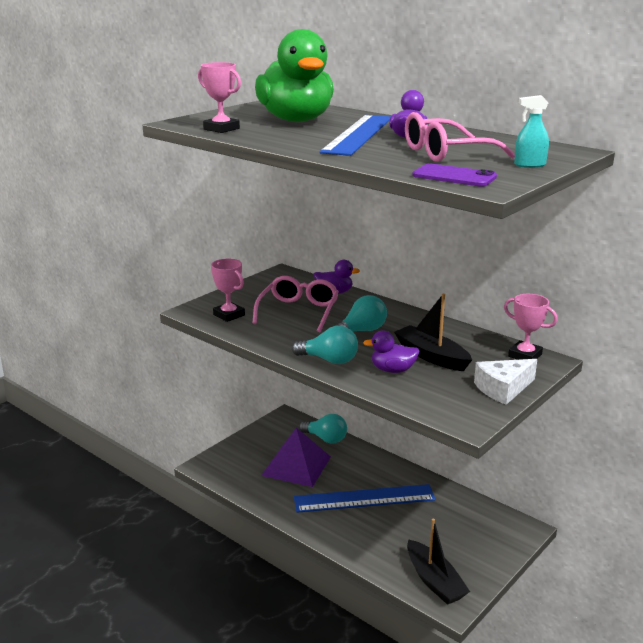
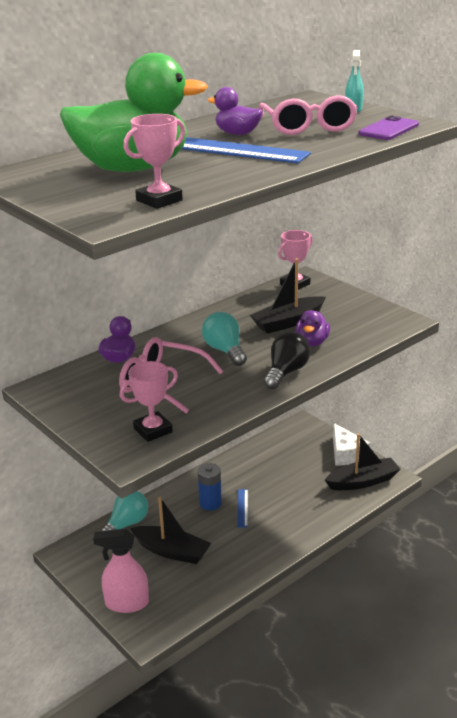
camera: 80 degrees left, 5 degrees up
(235, 452) = (126, 603): none -> pink spray bottle
(296, 466) = (172, 551): purple pyramid -> black boat
(329, 360) = (286, 372): turquoise light bulb -> black light bulb
(364, 498) = (242, 508): blue ruler -> blue ruler, size x0.40
(365, 479) = (210, 503): none -> blue battery
(503, 389) = (351, 300): white cheese -> white cheese (346, 453)

